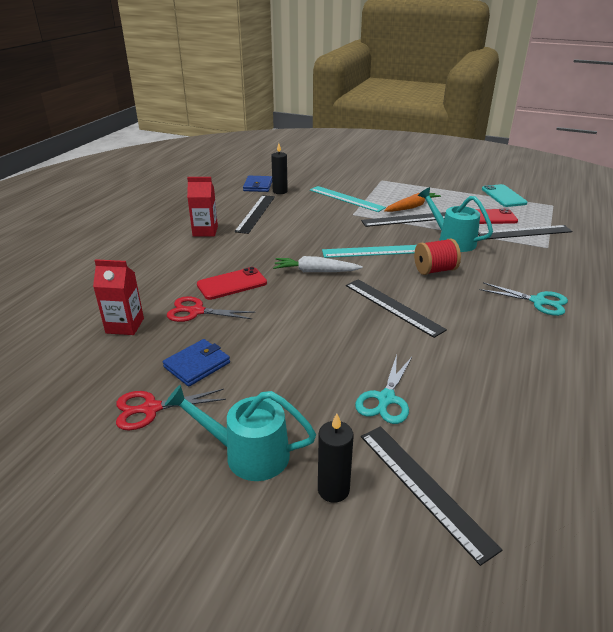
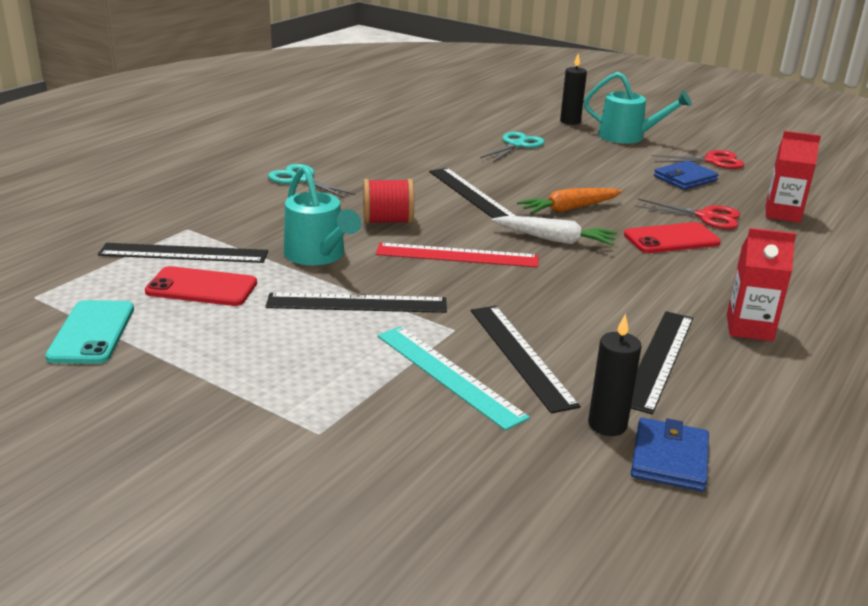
camera: 170 degrees left, 5 degrees down
(373, 251) = (457, 255): turquoise ruler -> red ruler
(411, 207) = (322, 330): orange carrot -> orange carrot (569, 209)
(424, 488) = (512, 116): black ruler -> black ruler (521, 355)

